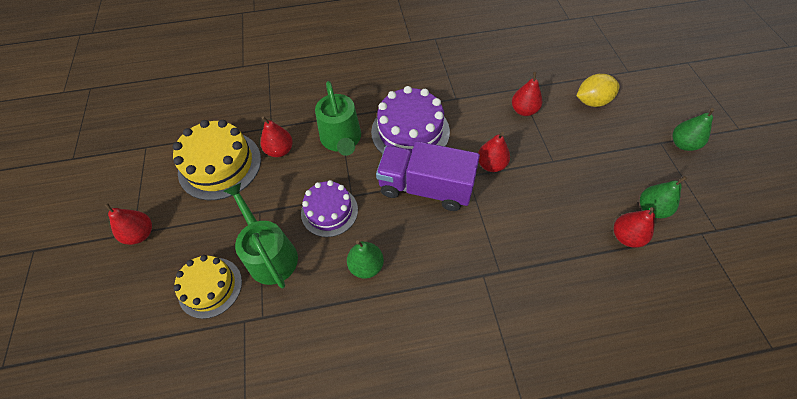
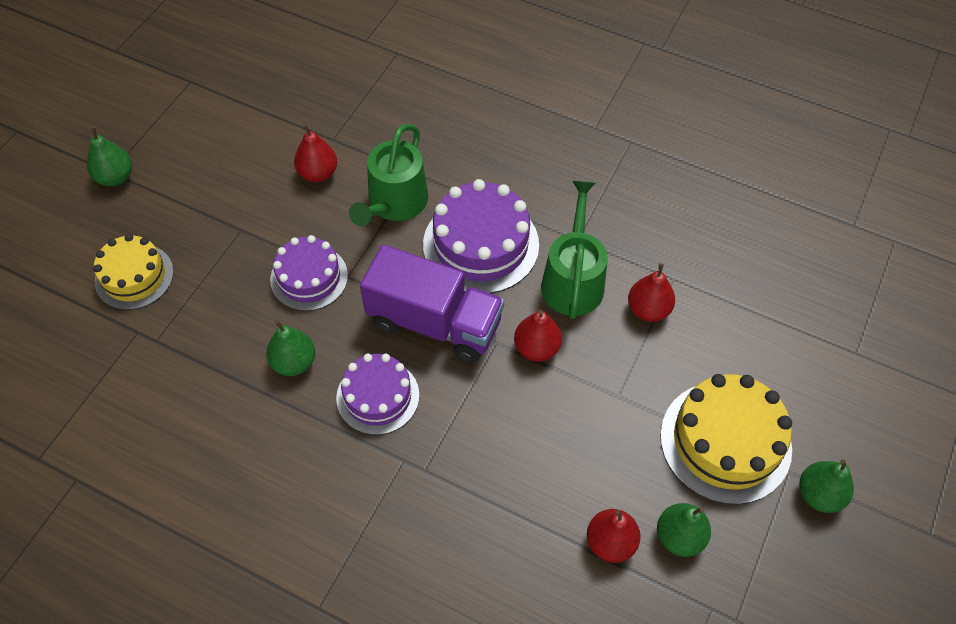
camera: 35 degrees right, 0 degrees up
(141, 234) = (115, 177): red pear -> green pear
(220, 165) = (244, 150): yellow cake -> yellow cake (725, 441)
(270, 254) = (213, 283): green watering can -> green watering can (573, 280)
(425, 188) = (434, 323): purple truck -> purple truck turned 150 degrees clockwise
(434, 250) = (378, 396): none -> purple cake
(592, 101) = (754, 358): yellow lemon -> none

